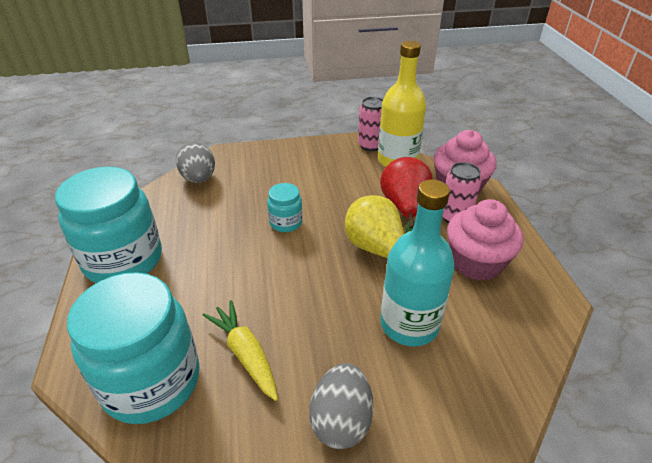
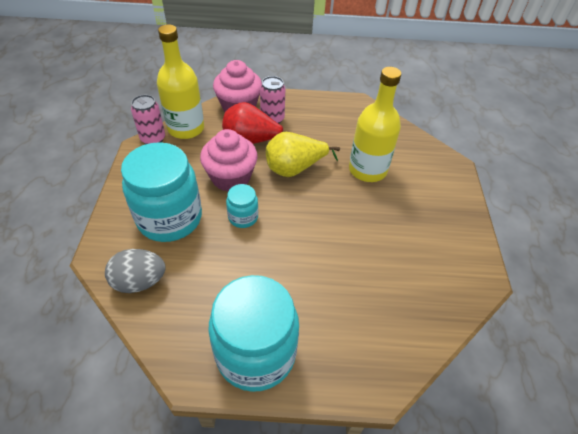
camera: 80 degrees left, 10 degrees up
(151, 381) = (400, 323): turquoise jar -> turquoise jar (169, 218)
(245, 354) = (381, 261): yellow carrot -> none
(341, 421) = (434, 218): grey egg -> none
(409, 324) = (367, 170): turquoise bottle -> yellow bottle
(476, 262) = (320, 124): pink cupcake -> pink cupcake (231, 177)

